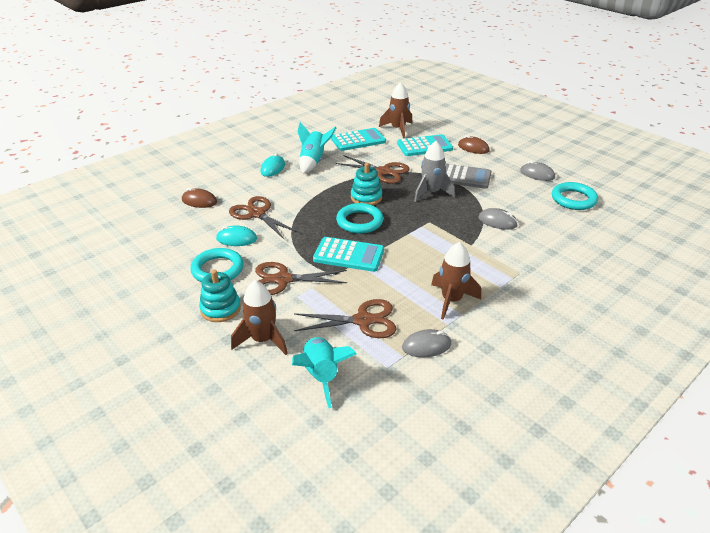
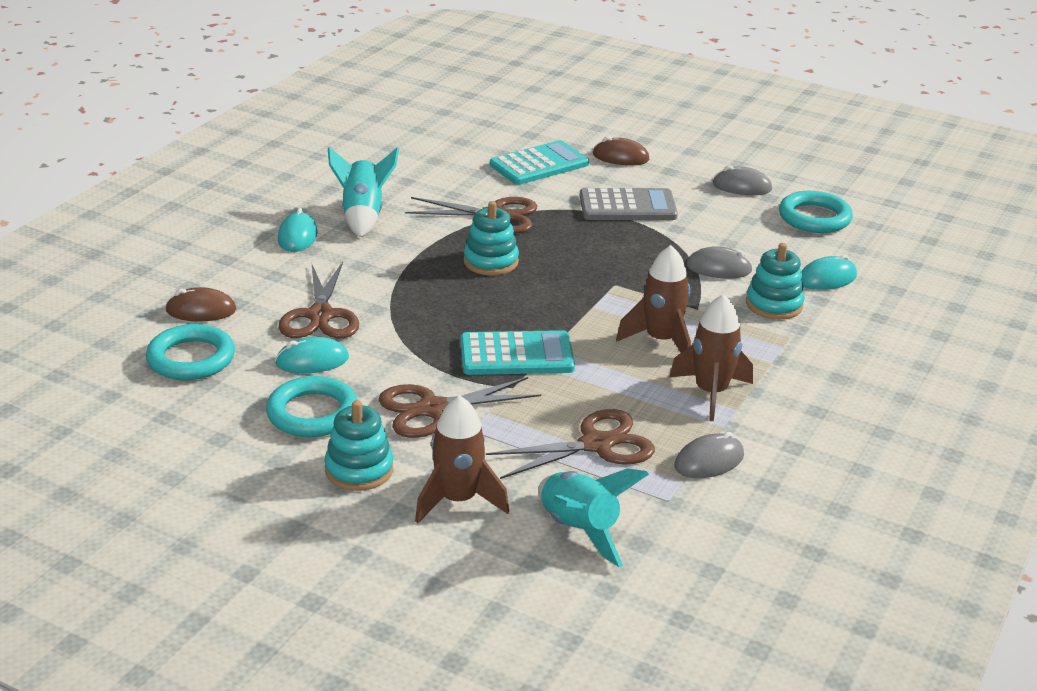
camera: 20 degrees left, 5 degrees down
(257, 214) = (320, 315): brown scissors -> brown scissors turned 120 degrees counterclockwise
(358, 140) = (419, 168): turquoise calculator -> none
(359, 221) = (503, 301): turquoise ring -> turquoise ring (191, 358)
(398, 129) = (477, 140): brown rocket -> brown rocket (661, 341)
(431, 193) = (592, 239): grey rocket -> none
(520, 250) = (774, 305): none -> turquoise stacking toy
(563, 239) = (827, 278): none -> turquoise mouse

